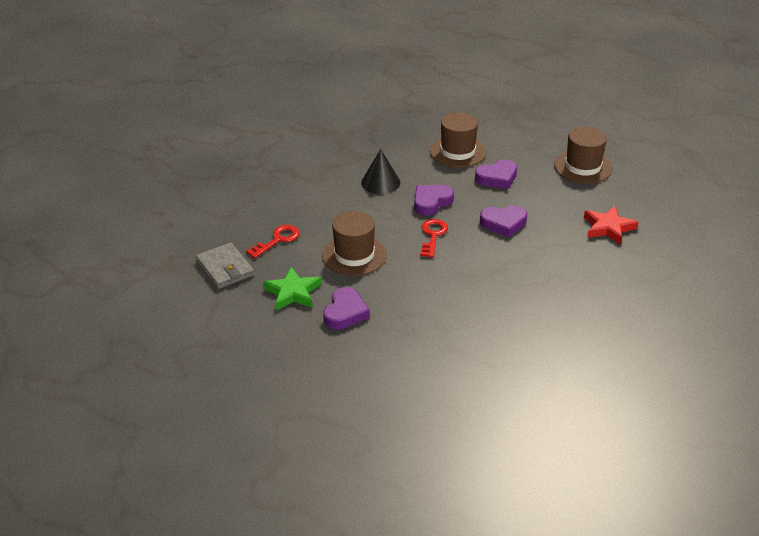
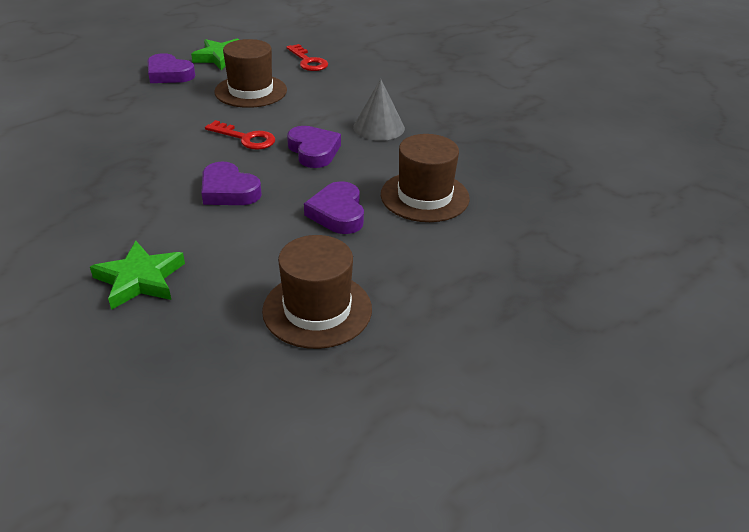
camera: 105 degrees right, 0 degrees up
(225, 268) = (283, 37): grey wallet -> none
(380, 182) = (379, 127): black cone -> grey cone
(503, 223) = (228, 191): purple heart -> purple heart turned 60 degrees counterclockwise
(608, 228) = (140, 279): red star -> green star

